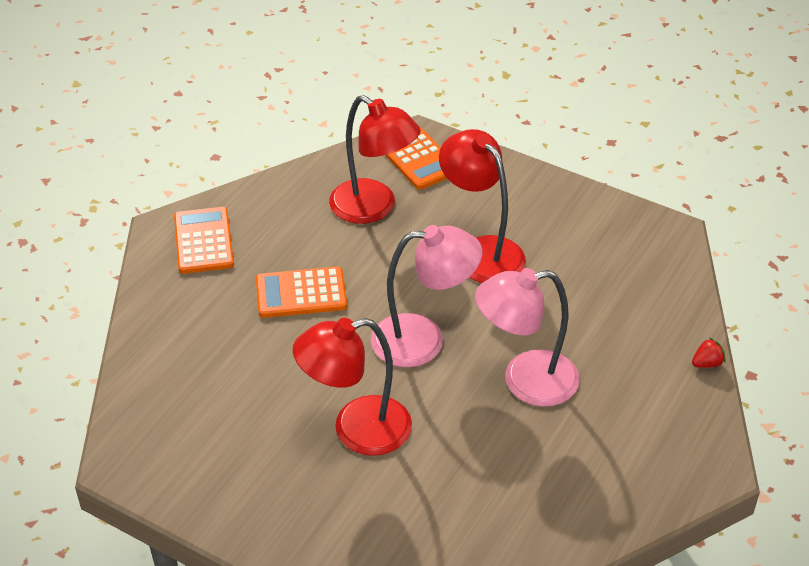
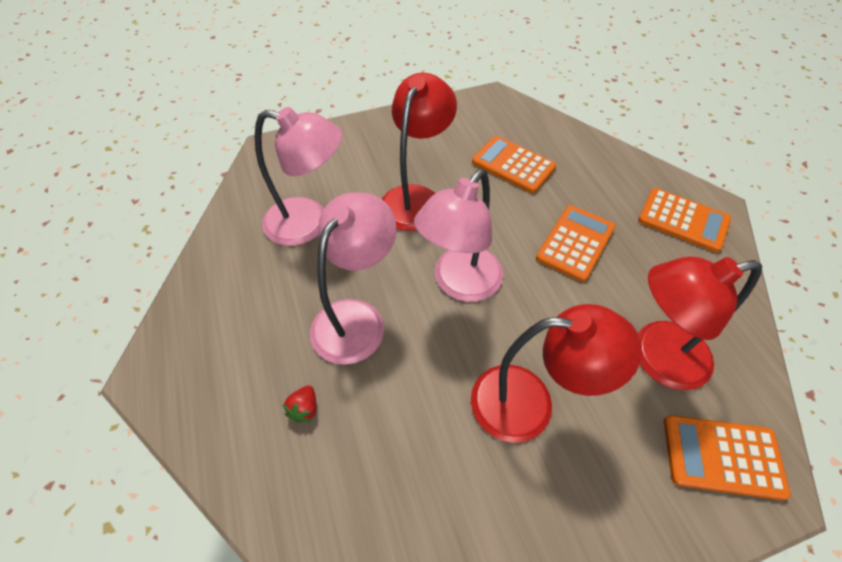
camera: 130 degrees right, 10 degrees up
(233, 384) = (513, 165): none -> orange calculator
(473, 489) = (309, 223): none -> pink lamp
(707, 363) = (224, 479): red strawberry -> red strawberry (304, 409)

